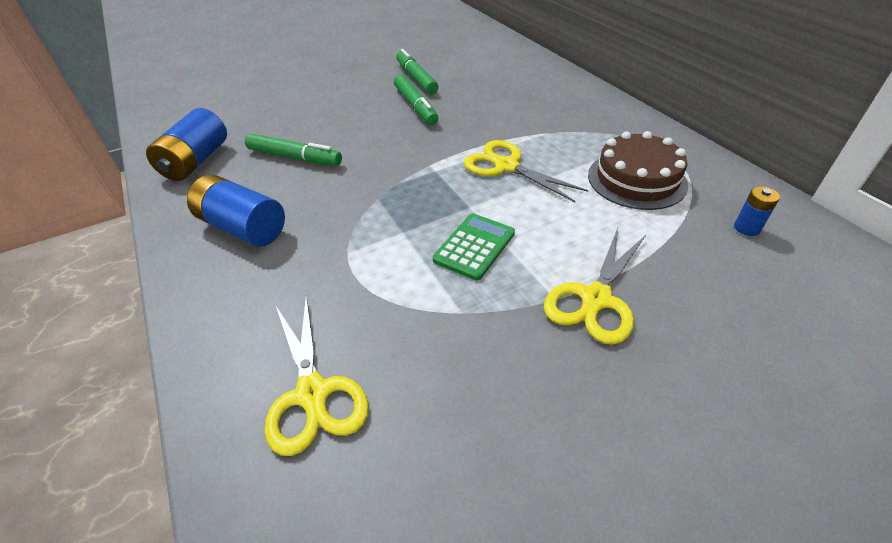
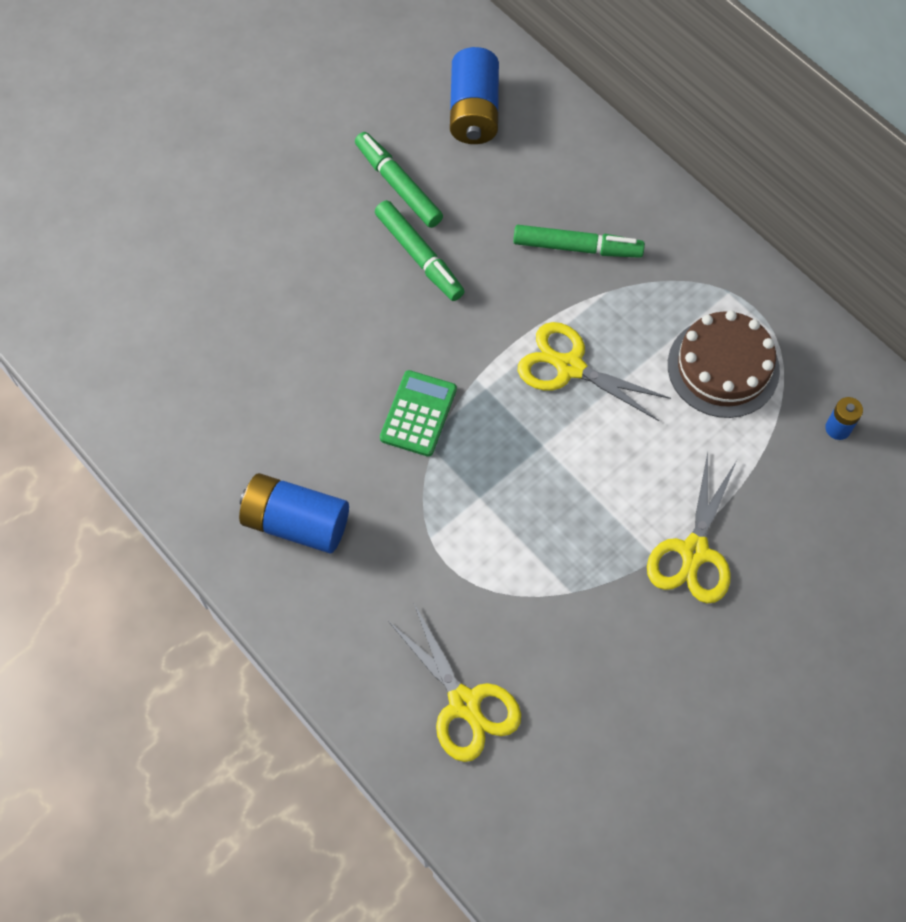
camera: 15 degrees left, 20 degrees up
(196, 161) = (170, 420): blue battery -> blue battery (474, 111)
(295, 157) = (298, 391): green marker -> green marker (577, 247)
(474, 247) = (563, 505): green calculator -> green calculator (418, 414)

